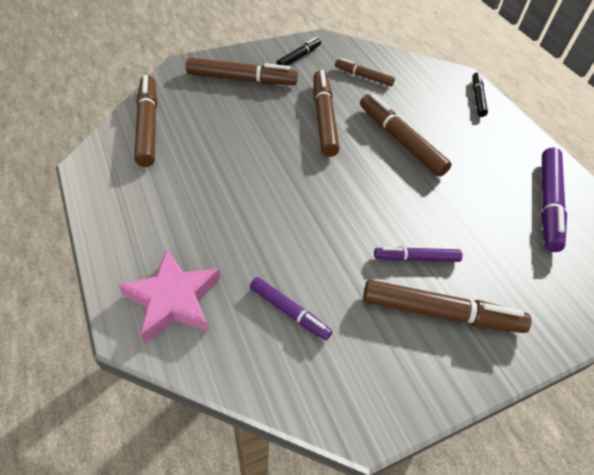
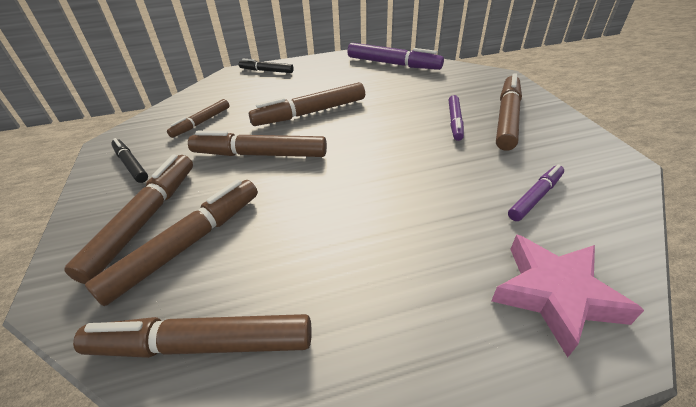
camera: 75 degrees left, 10 degrees down
(220, 103) = (187, 244): none -> brown marker

